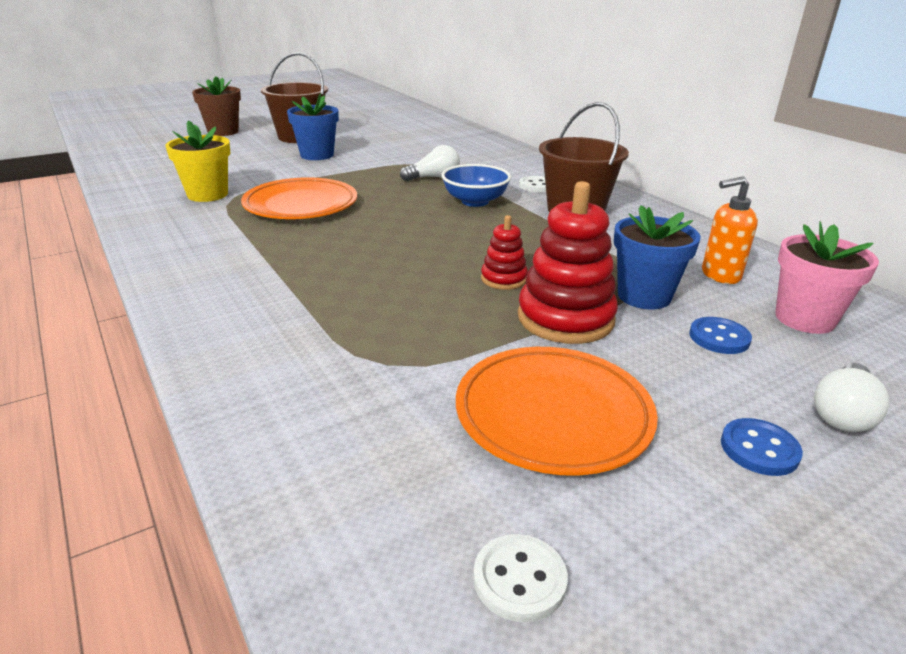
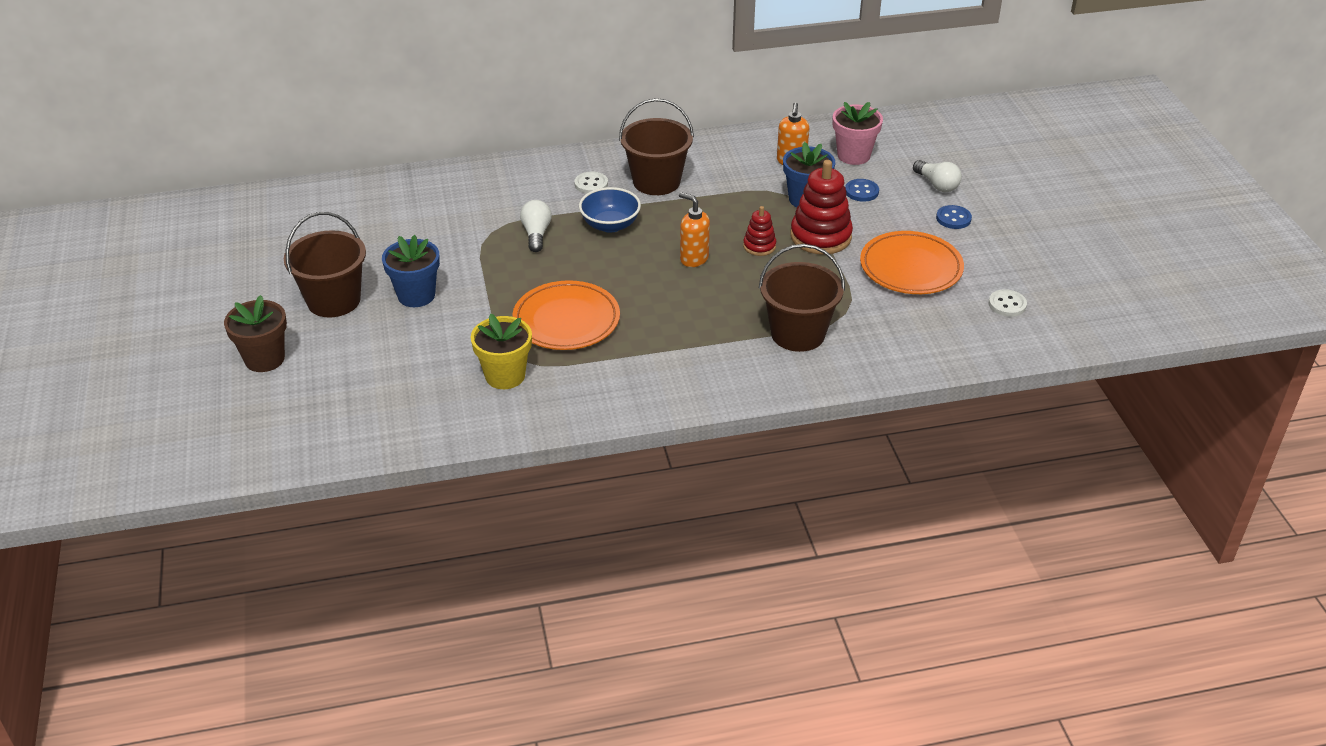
camera: 70 degrees left, 10 degrees up
(319, 330) = (798, 334): none -> brown bucket
(446, 246) = (693, 259): none -> orange soap dispenser

